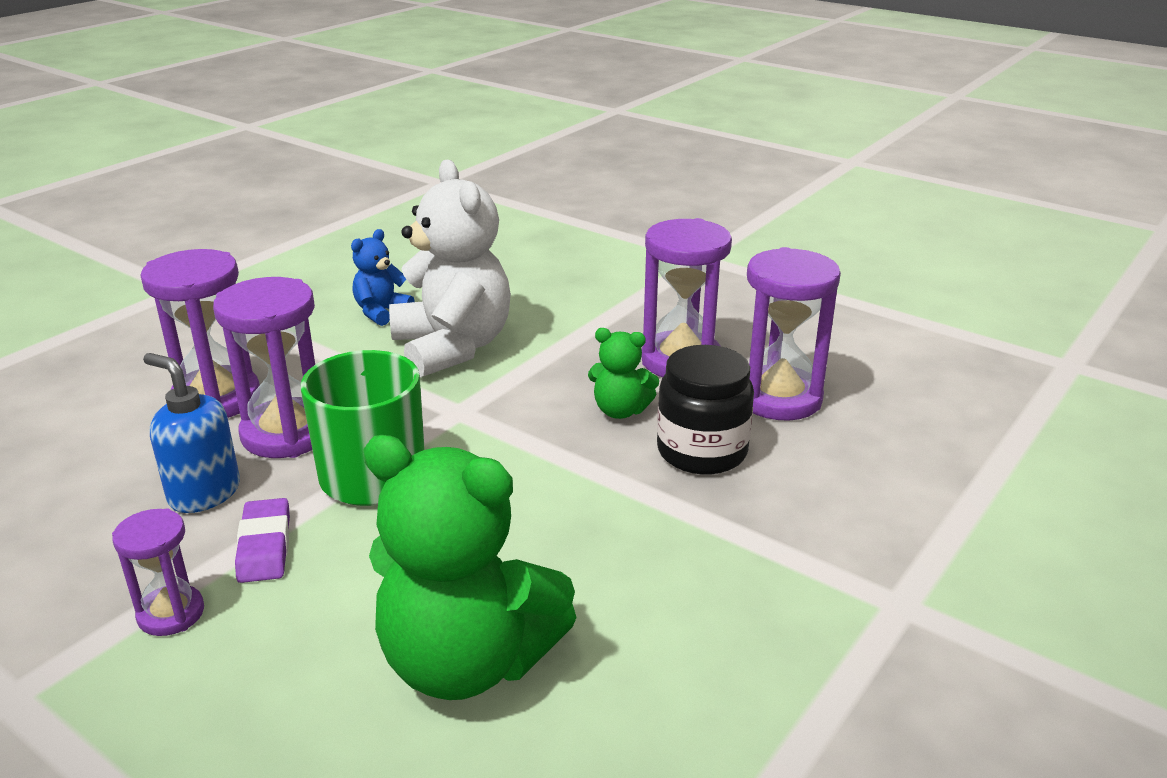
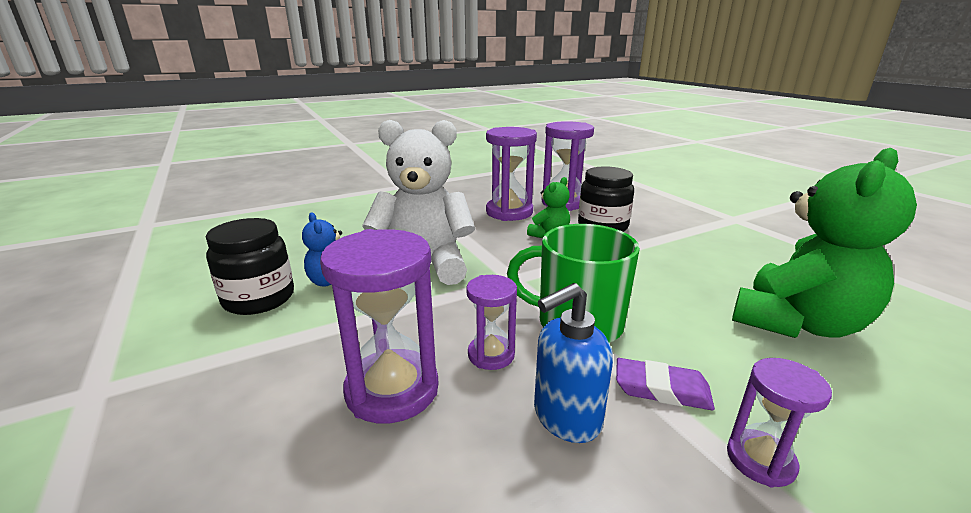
camera: 65 degrees left, 5 degrees down
(287, 433) = (491, 355): purple hourglass -> purple hourglass, size x0.56
(330, 291) = (259, 298): none -> black jar

